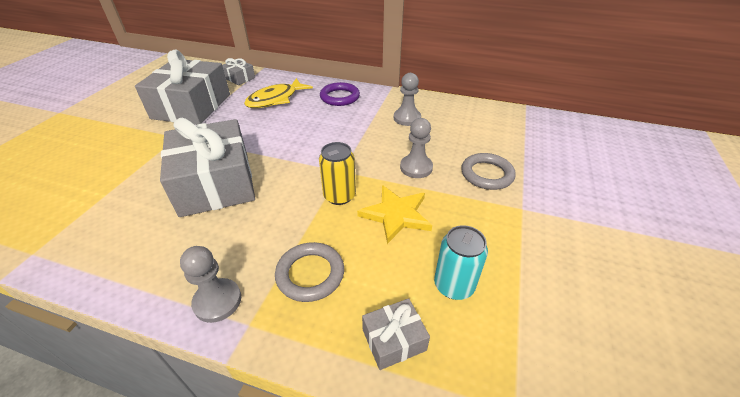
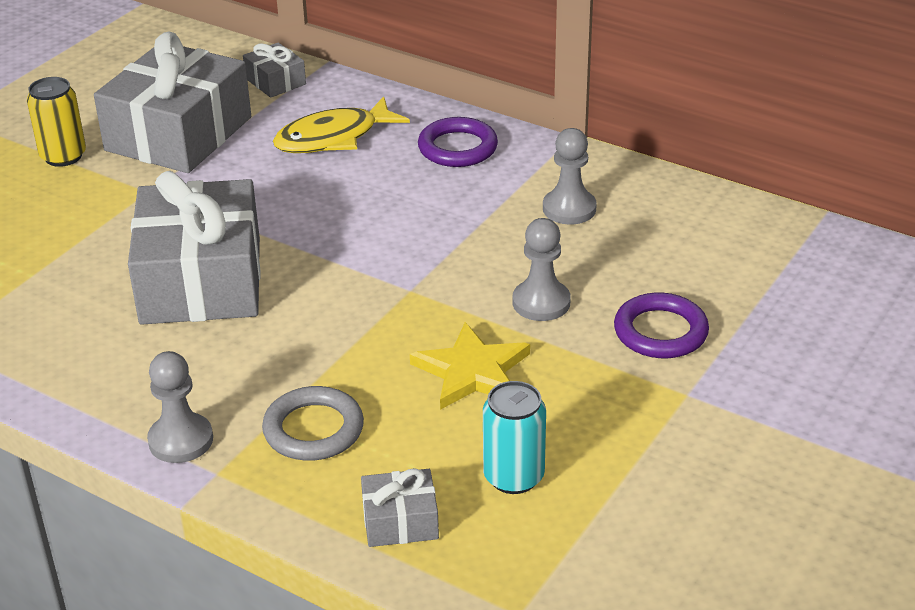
camera: 15 degrees right, 5 degrees down
(339, 196) = (392, 329): yellow can -> yellow can (63, 156)
(487, 174) = (660, 332): grey ring -> purple ring

